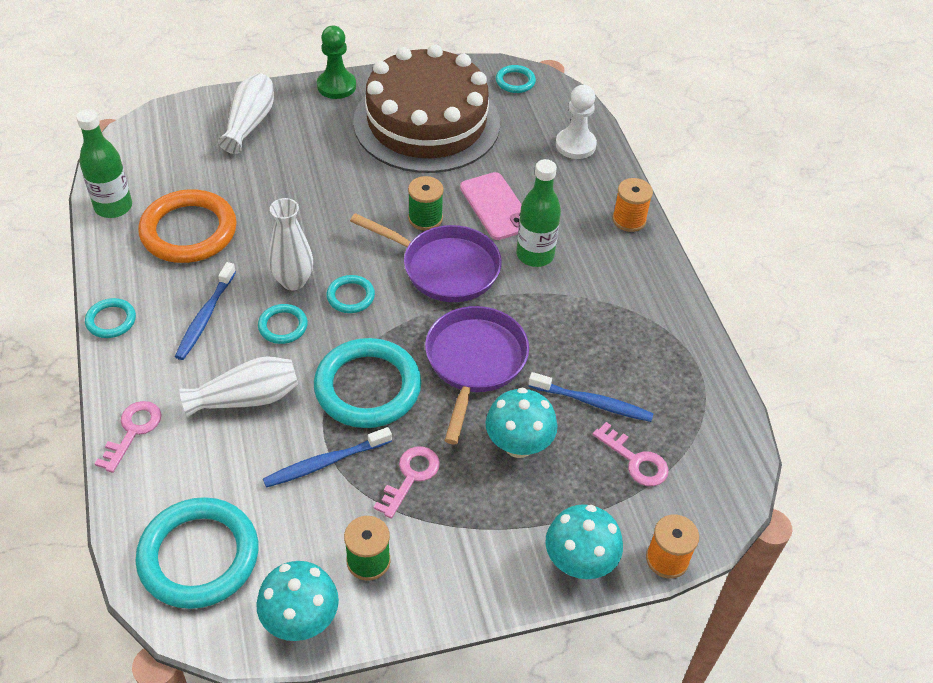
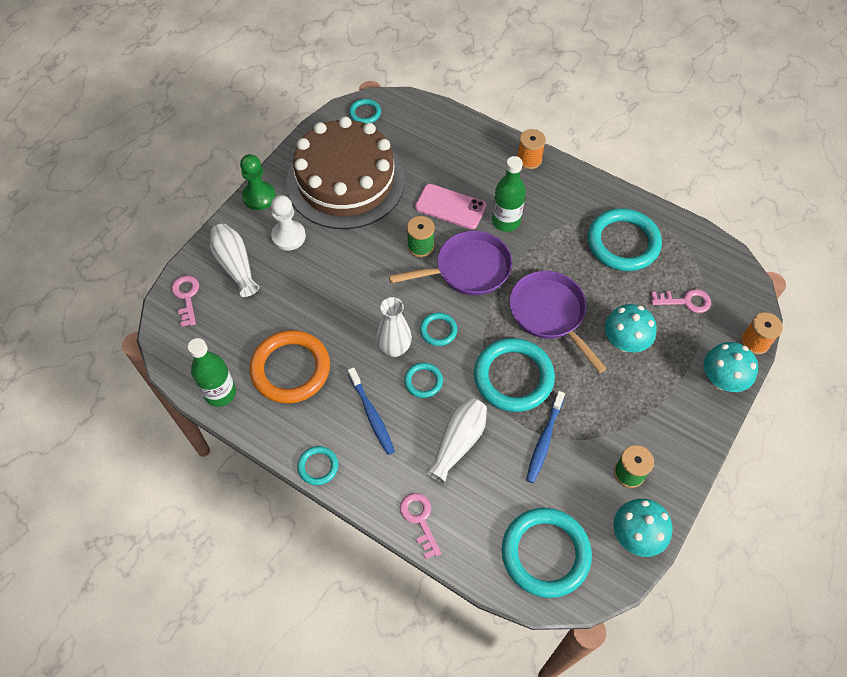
camera: 40 degrees left, 10 degrees up
(411, 476) = (595, 408): pink key -> pink key (186, 297)
(575, 145) = (448, 132): white pawn -> white pawn (288, 236)
(593, 403) = (632, 286): blue toothbrush -> none
(635, 358) = (623, 243): none -> turquoise ring

